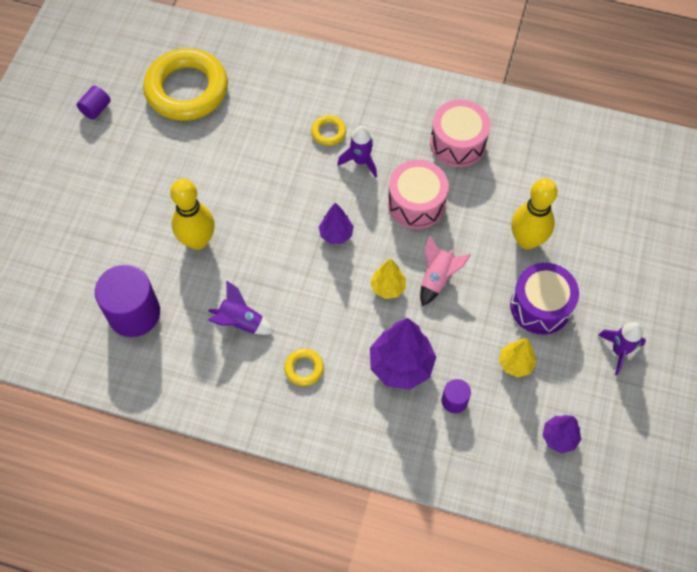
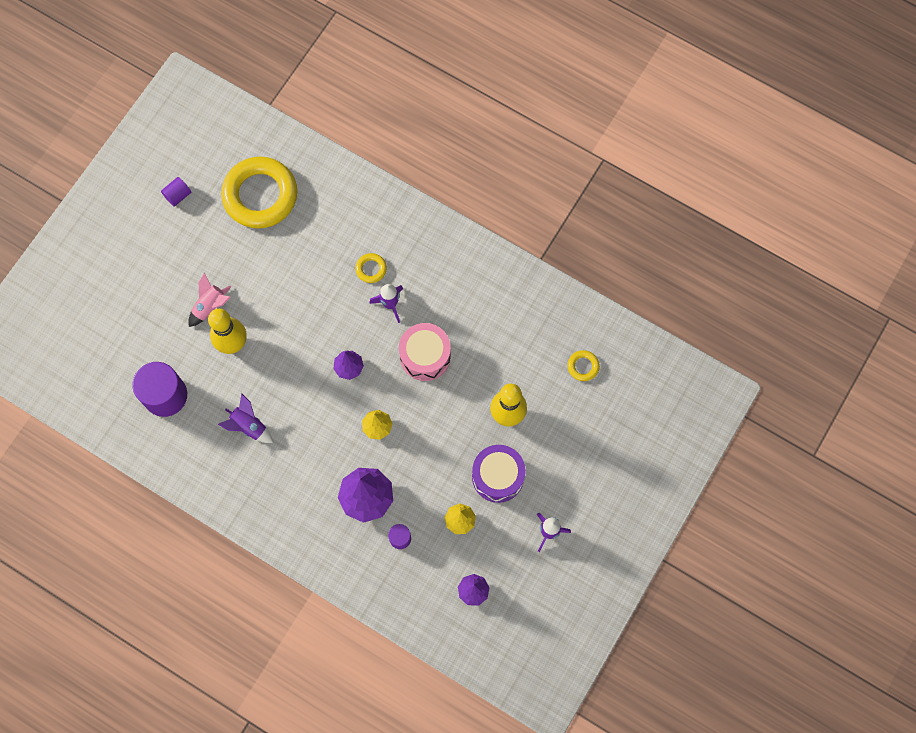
camera: 15 degrees right, 10 degrees up
(304, 368) = (288, 479): yellow ring -> yellow ring (583, 366)
(437, 278) = (421, 429): pink rocket -> pink rocket (210, 306)
(457, 143) = (479, 308): pink drum -> none

